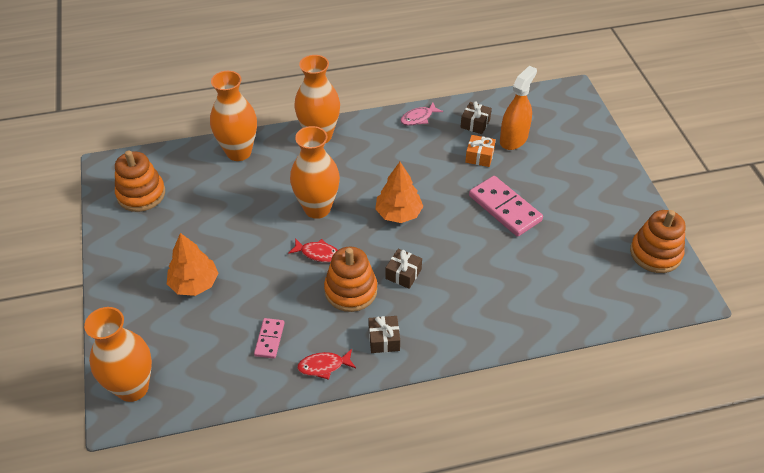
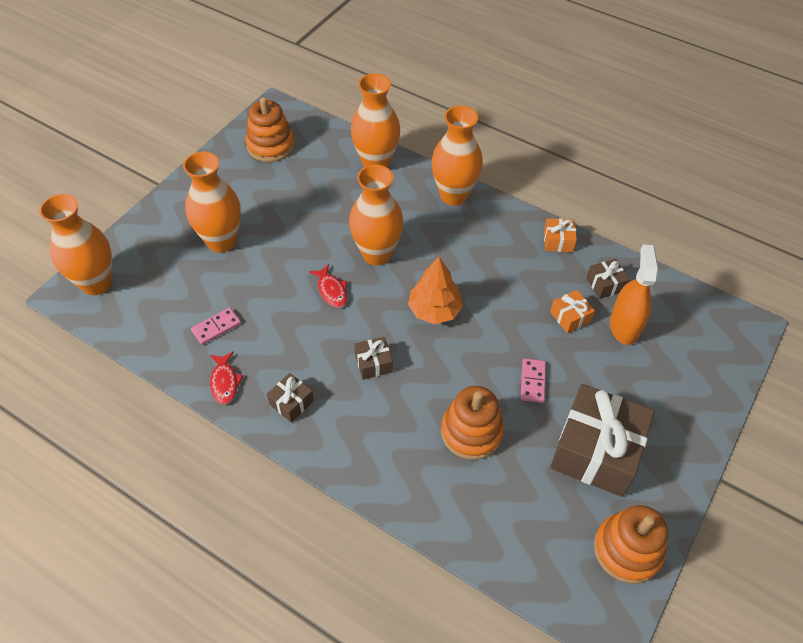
camera: 45 degrees right, 5 degrees up
(194, 284) = (221, 241): orange tree -> orange vase
(323, 366) = (225, 382): red fish -> red fish turned 135 degrees counterclockwise
(351, 290) = (317, 341): orange stacking toy -> orange stacking toy (471, 432)
(418, 118) = (558, 241): pink fish -> orange gift
(505, 208) = (533, 381): pink domino -> pink domino, size x0.54
(513, 139) = (624, 326): orange spray bottle -> orange spray bottle turned 75 degrees counterclockwise
(581, 217) = (596, 450): none -> brown gift

